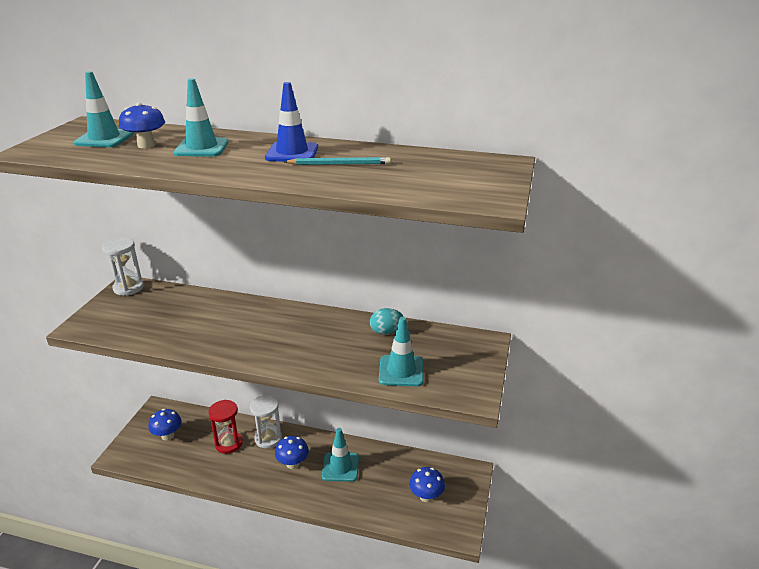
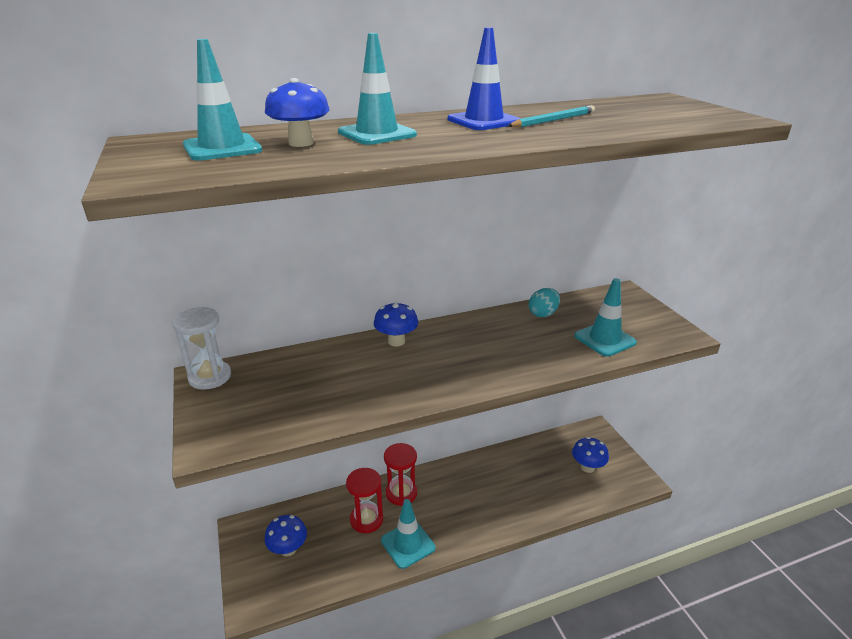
camera: 35 degrees left, 0 degrees up
(268, 438) = (401, 493): white hourglass -> red hourglass
(293, 464) = (451, 503): blue mushroom -> blue mushroom (396, 341)
(340, 467) = (495, 482): turquoise traffic cone -> turquoise traffic cone (408, 544)

